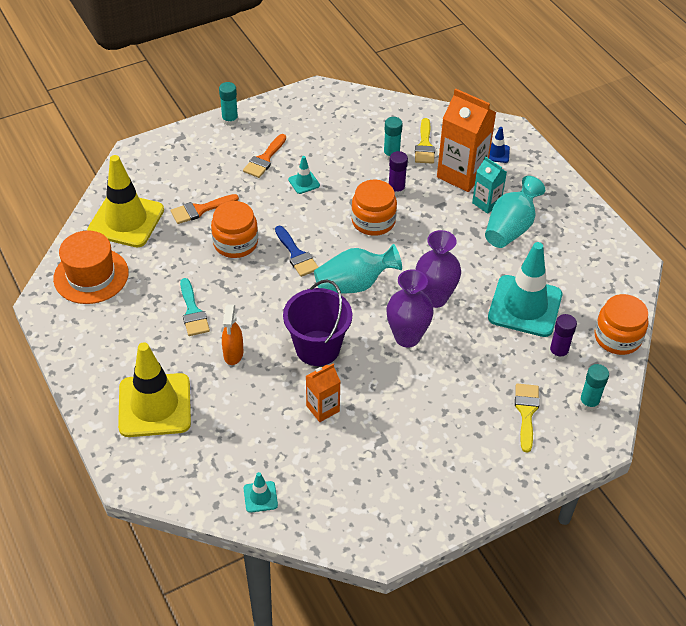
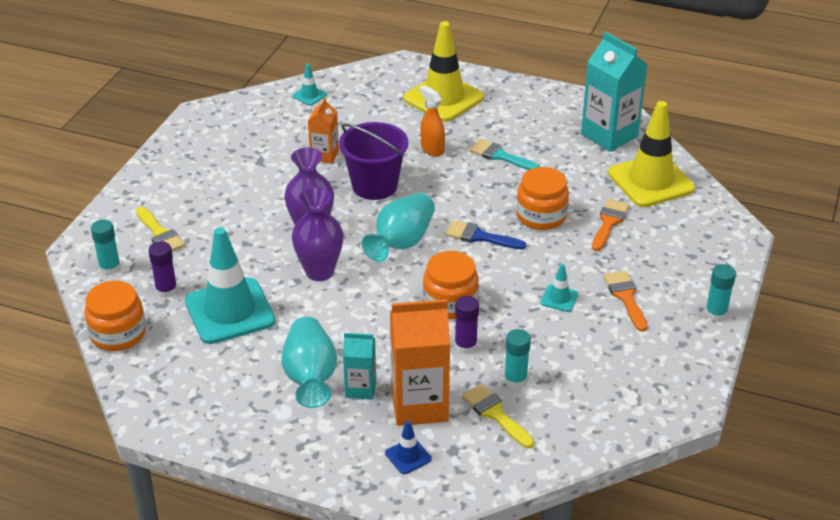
camera: 140 degrees right, 10 degrees down
(91, 276) = (609, 135): orange hat -> turquoise carton

